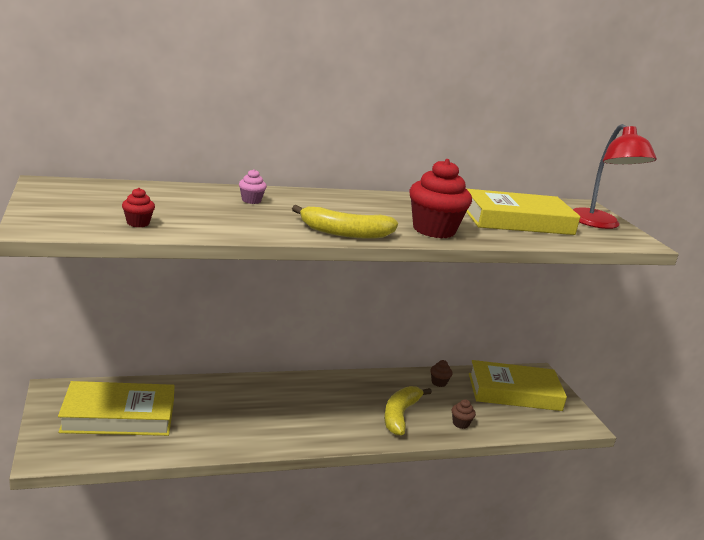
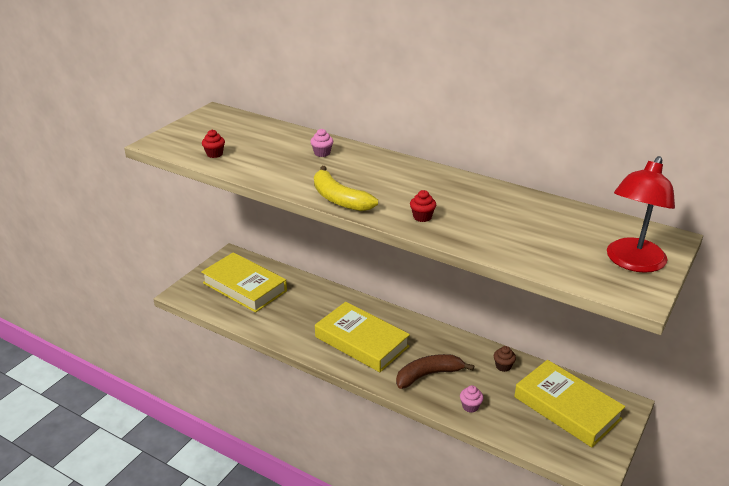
camera: 50 degrees right, 10 degrees up
(400, 415) = (428, 375): yellow banana -> brown banana
(434, 230) = (422, 217): red cupcake -> red cupcake, size x0.45
(460, 423) = (470, 406): brown cupcake -> pink cupcake
(517, 220) = (533, 231): yellow book -> yellow book (361, 341)

